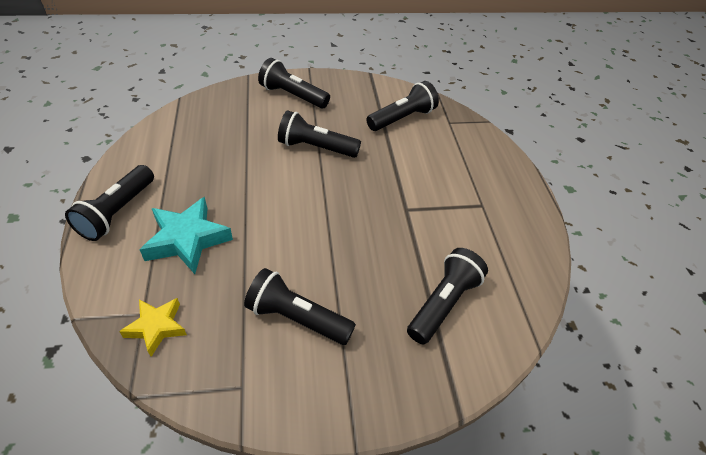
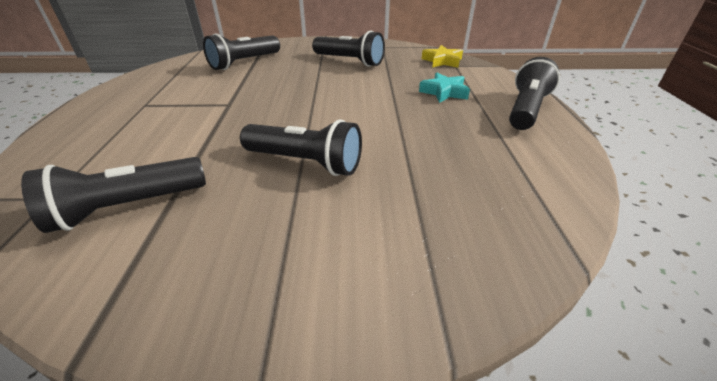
camera: 170 degrees left, 10 degrees down
(187, 239) = (444, 92): turquoise star -> turquoise star, size x0.62
(292, 96) = (327, 270): black flashlight -> none

